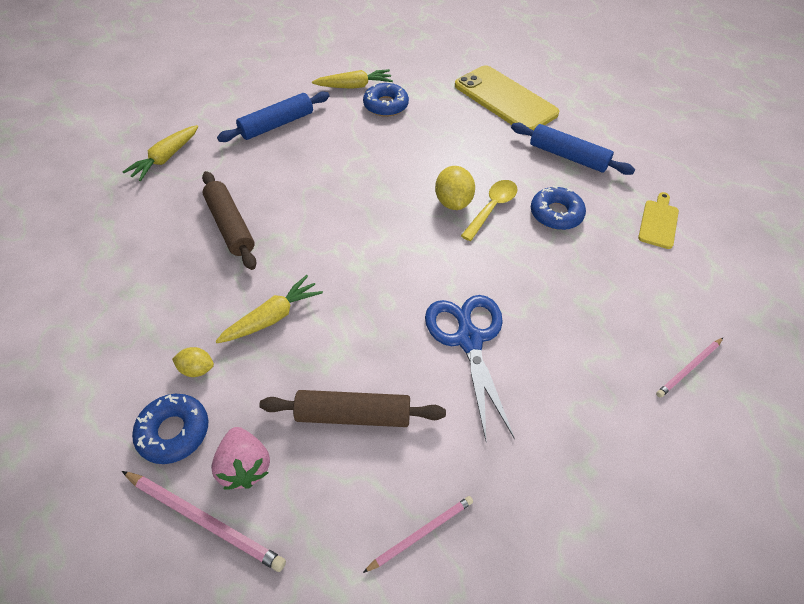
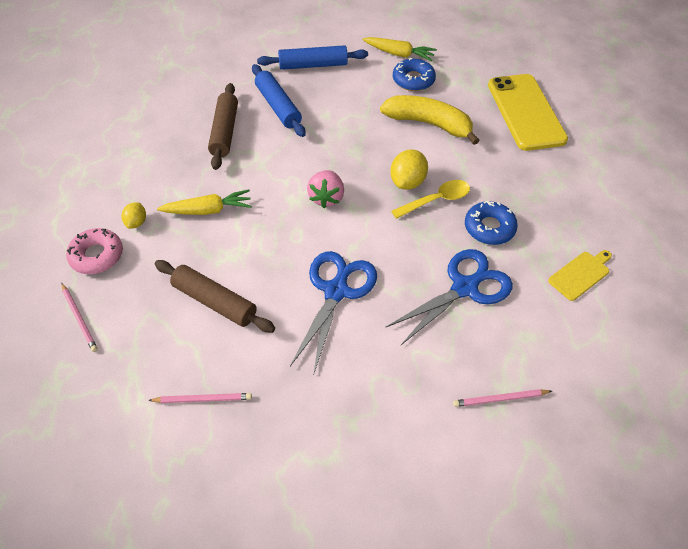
camera: 30 degrees right, 0 degrees up
(166, 158) = (214, 63): yellow carrot -> none
(174, 431) = (97, 255): blue donut -> pink donut
(197, 369) = (136, 222): yellow lemon -> yellow lemon turned 60 degrees clockwise
(205, 520) = (79, 318): pink pencil -> pink pencil, size x0.64
(245, 466) = (124, 299): pink strawberry -> pink strawberry (326, 198)
(431, 140) = (429, 124): none -> yellow banana
(568, 156) = (543, 184): blue rolling pin -> blue rolling pin (278, 106)
(579, 278) = (465, 287): none -> blue scissors

